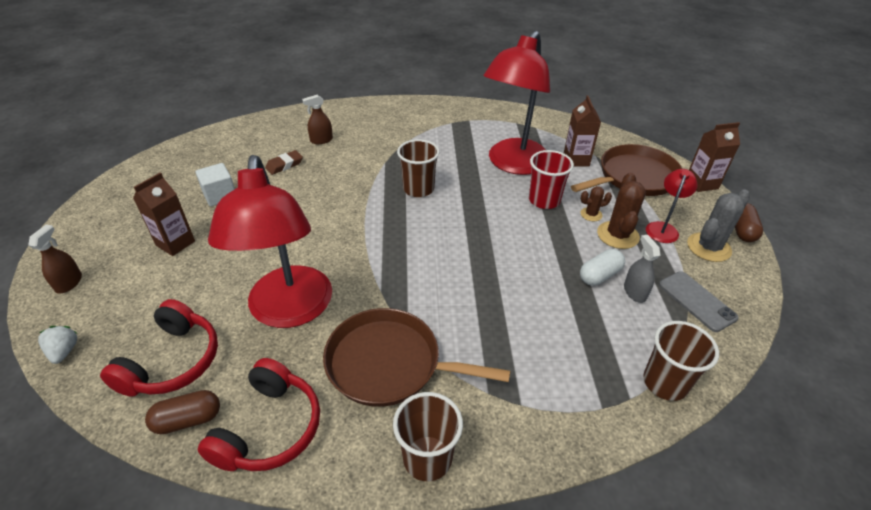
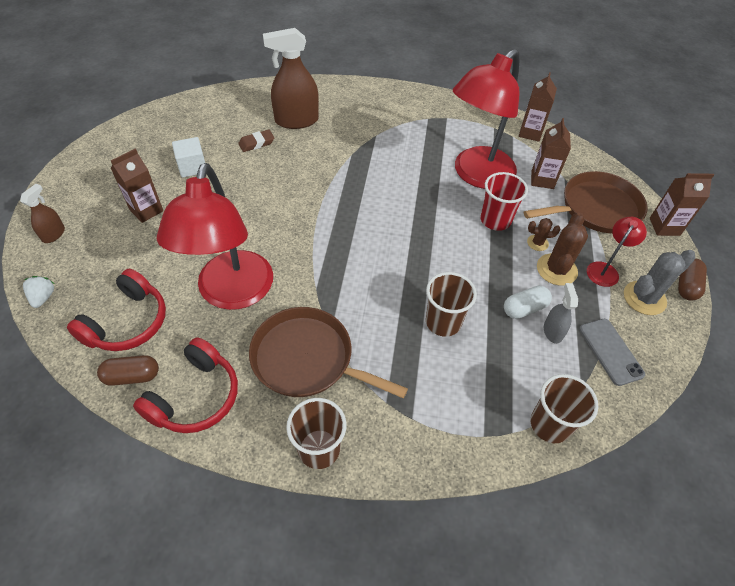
camera: 10 degrees right, 10 degrees up
(321, 140) = (296, 121): brown spray bottle -> brown spray bottle, size x1.97
(418, 189) = (376, 189): brown cup -> brown cup (443, 322)
(551, 123) = (530, 133): none -> brown carton

